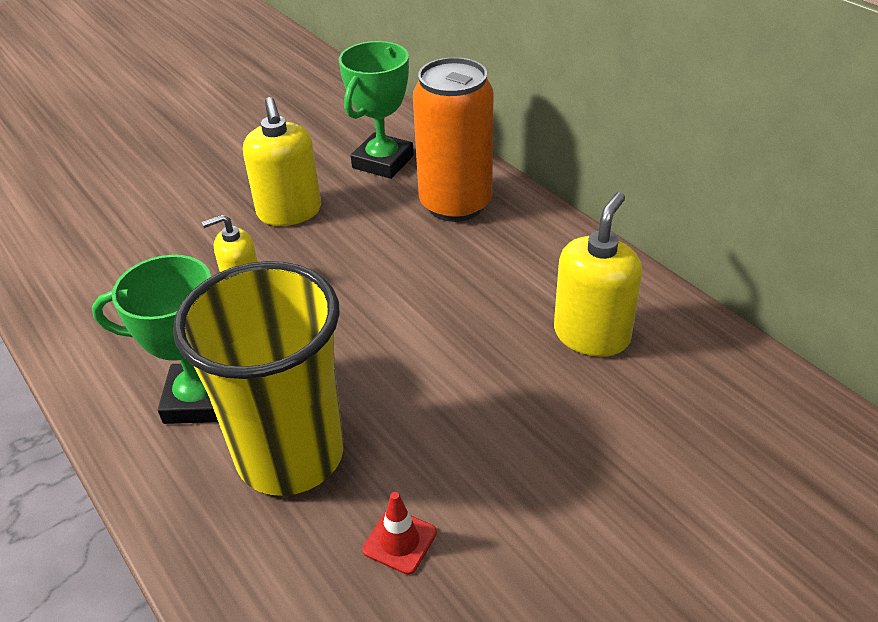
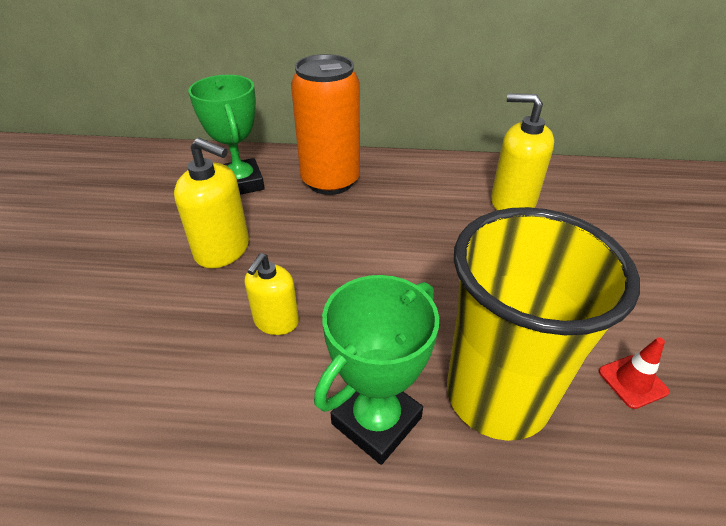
camera: 50 degrees left, 0 degrees up
(591, 335) = (512, 201): yellow soap dispenser -> yellow soap dispenser turned 45 degrees counterclockwise

